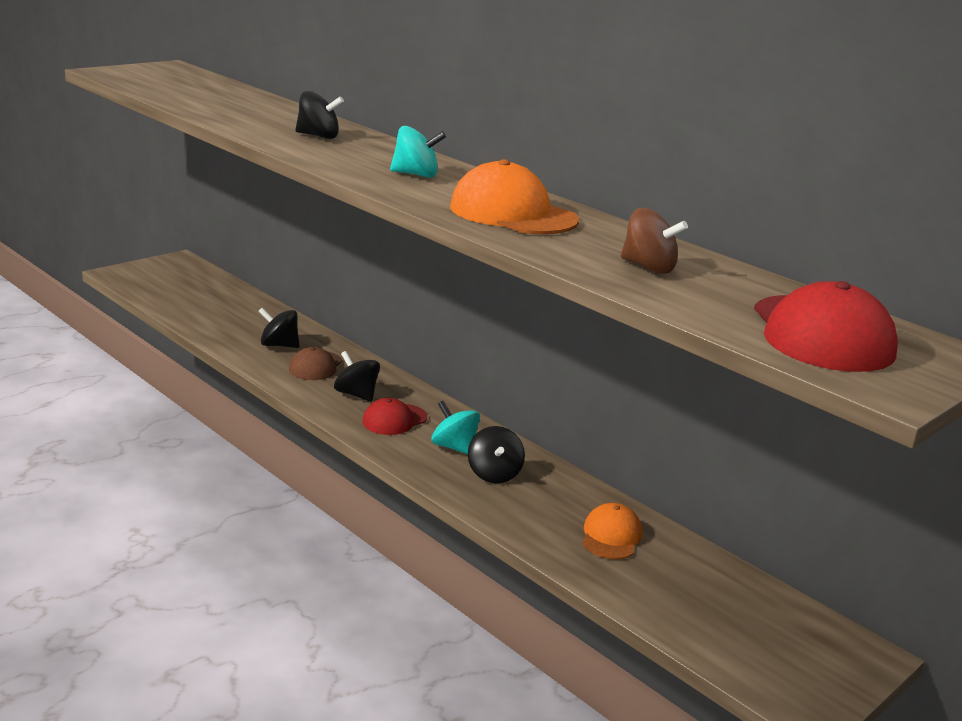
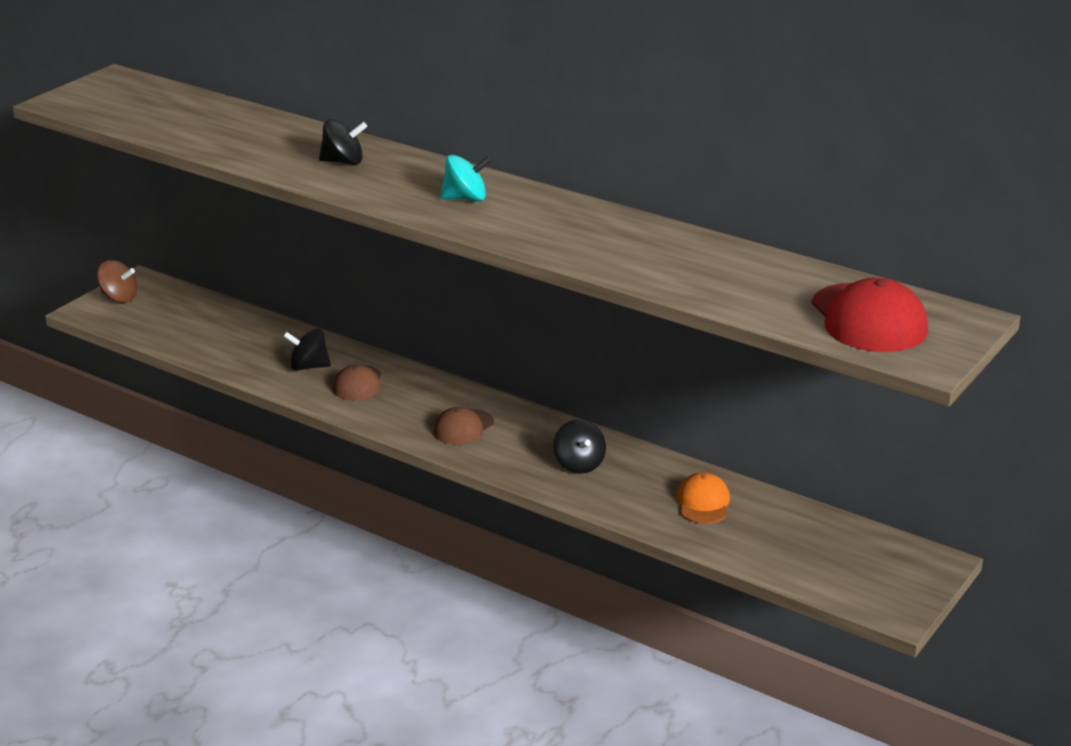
camera: 10 degrees left, 5 degrees up
(356, 394) = (414, 407): black spinning top -> none
(394, 420) = (463, 427): red cap -> brown cap
(454, 447) = (531, 445): turquoise spinning top -> none
(513, 214) = (576, 232): orange cap -> none
(648, 267) = (715, 274): brown spinning top -> brown spinning top (119, 298)

